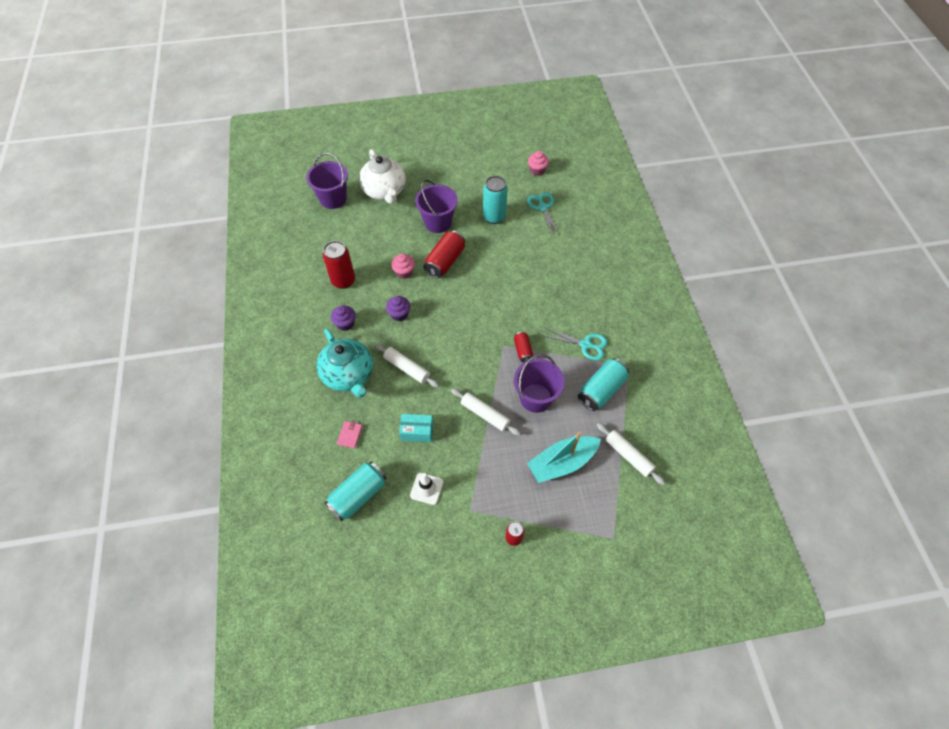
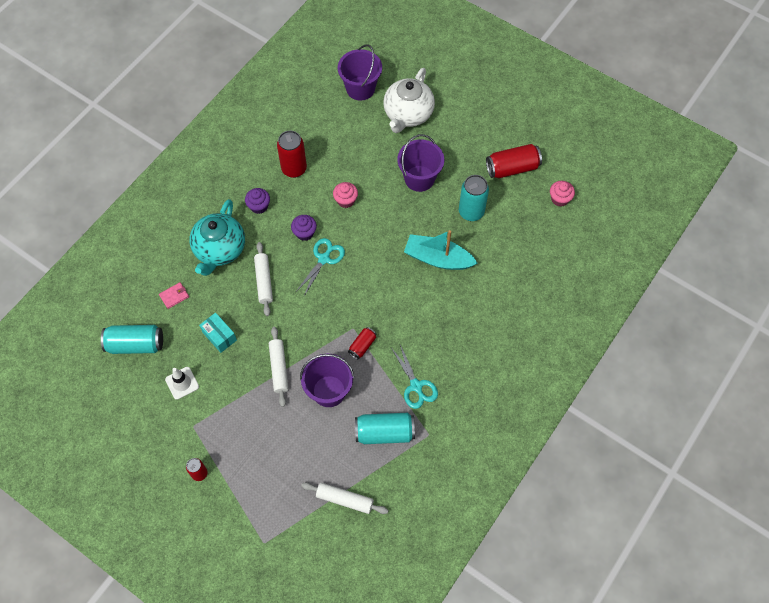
camera: 45 degrees right, 5 degrees up
(445, 261) = (387, 218): red can -> red can (512, 168)
(543, 207) = (523, 238): turquoise scissors -> turquoise scissors (324, 259)
(562, 463) = (291, 456): turquoise boat -> turquoise boat (438, 258)
(628, 455) = (345, 499): white rolling pin -> white rolling pin turned 75 degrees counterclockwise

